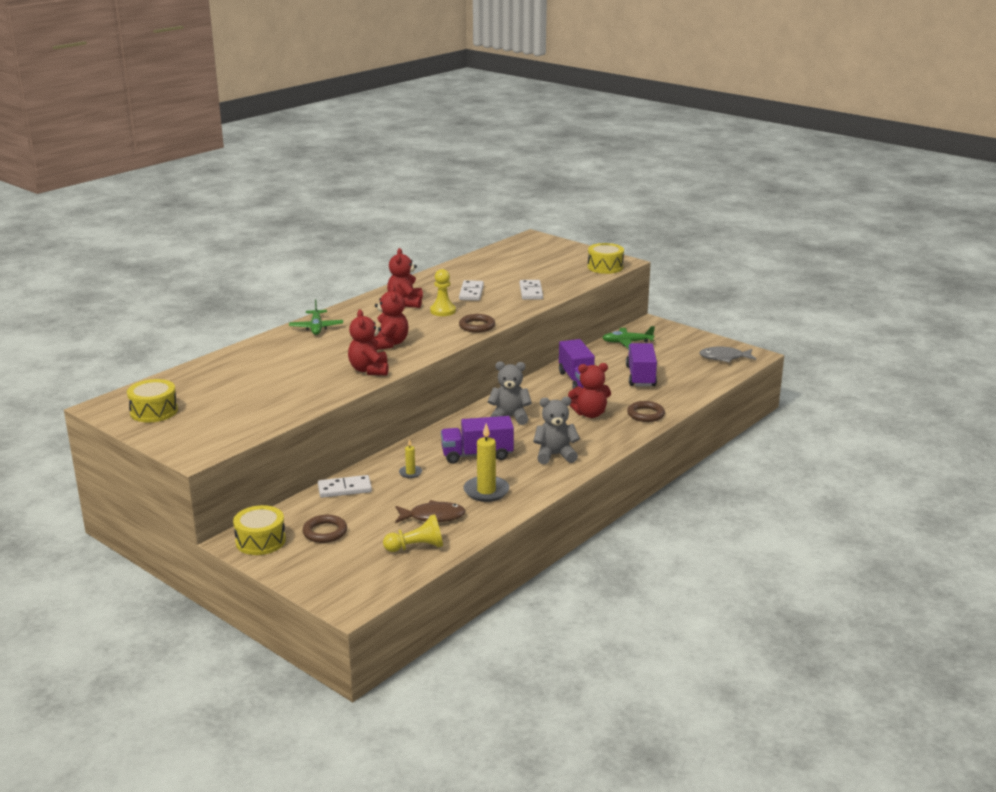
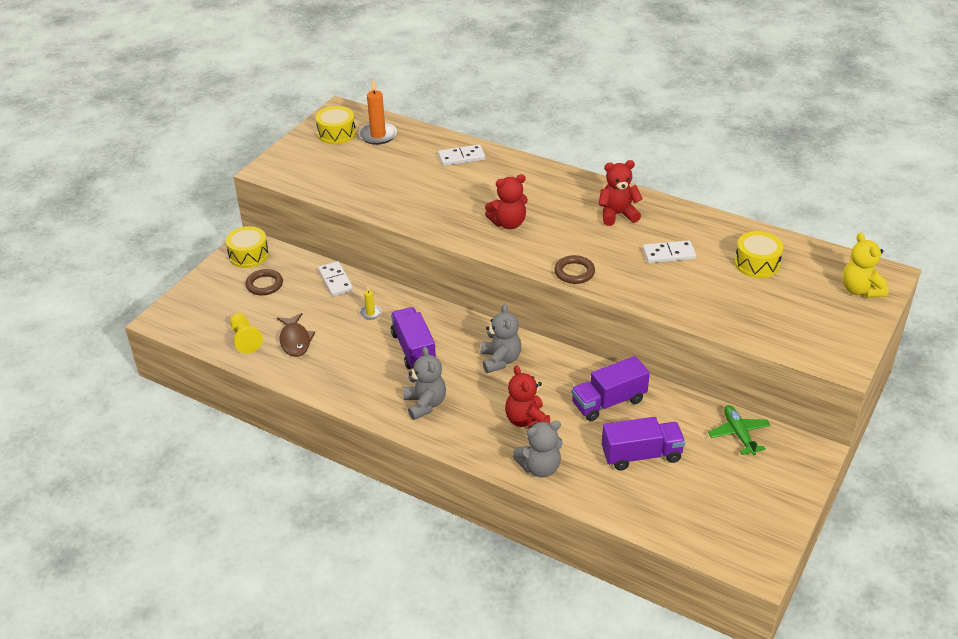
camera: 80 degrees right, 15 degrees up
(180, 390) = (378, 135): none -> orange candle
(316, 327) = (530, 173): green plane -> none
(369, 370) = (443, 223): red teddy bear -> none
(443, 311) = (606, 243): yellow pawn -> none
(486, 491) = (345, 366): yellow candle -> none
(531, 292) = (694, 298): white domino -> white domino (461, 157)
(545, 246) = (860, 290): none -> yellow teddy bear
(605, 267) = (814, 351): yellow drum -> yellow drum (757, 263)
(645, 414) = (540, 467): brown ring -> grey teddy bear
(724, 358) = (734, 535): grey fish -> none

